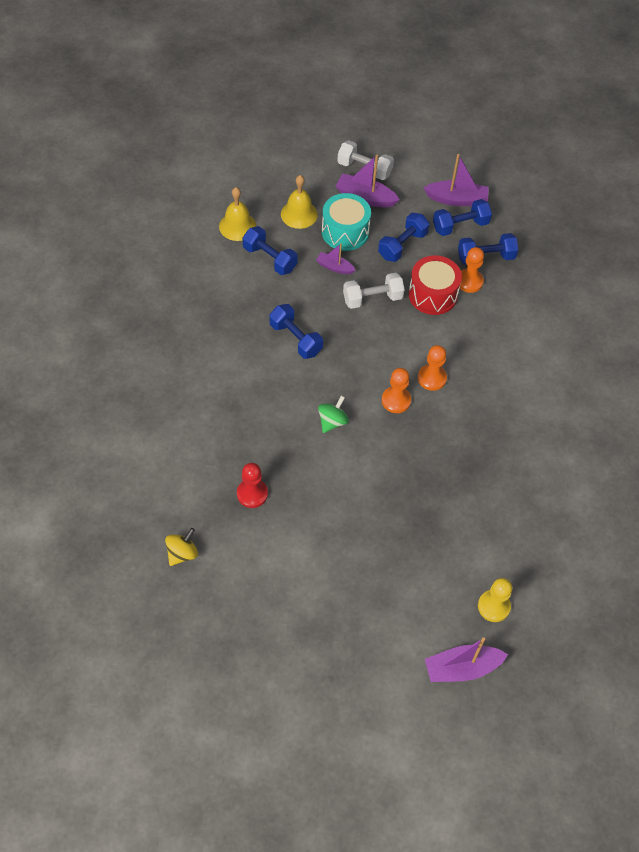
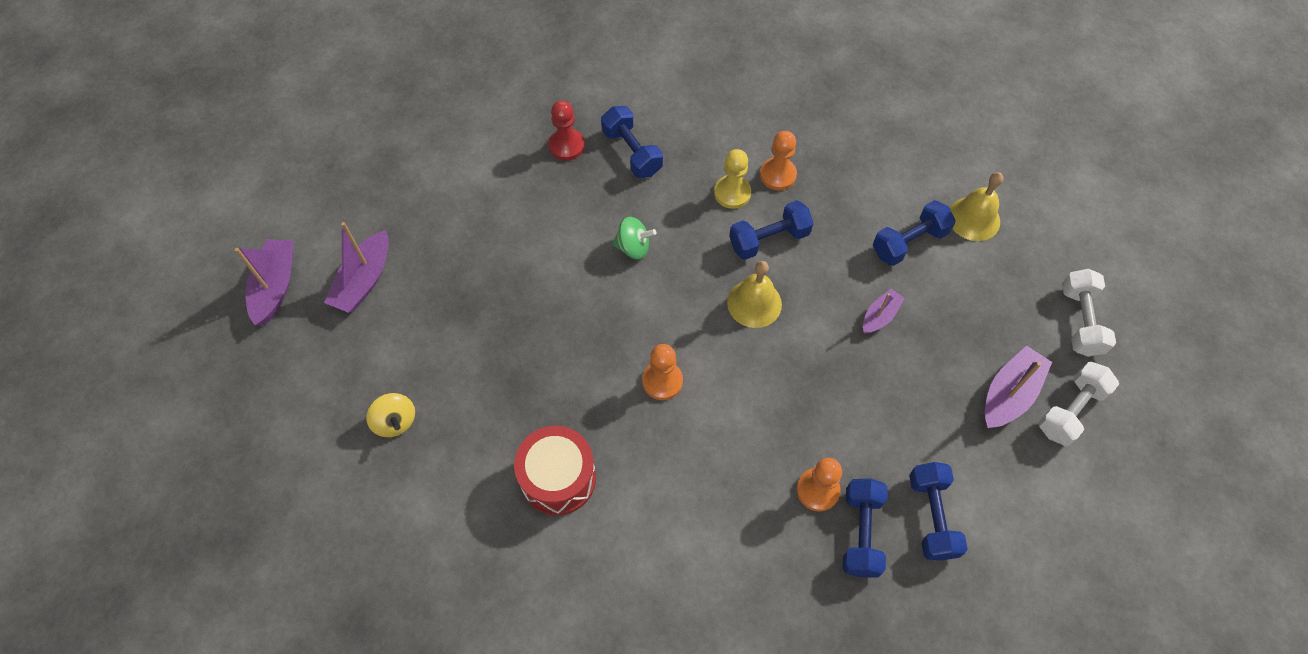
camera: 110 degrees right, 5 degrees up
(182, 553) = (521, 72): yellow spinning top -> yellow spinning top (395, 421)
(299, 214) = (986, 297): yellow bell -> yellow bell (754, 303)
(332, 421) = (633, 247): green spinning top -> green spinning top turned 45 degrees counterclockwise
(345, 232) = (943, 347): turquoise drum -> none
(372, 299) = (814, 347): white dumbbell -> white dumbbell (1080, 321)
(396, 400) = (641, 326): orange pawn -> orange pawn (778, 175)
(402, 245) = (905, 417): blue dumbbell -> blue dumbbell (632, 152)
(432, 295) = (803, 429): red drum -> red drum (558, 478)
(456, 199) = (989, 531): purple boat -> purple boat (364, 280)
(493, 606) = (326, 344): yellow pawn -> yellow pawn (732, 193)

